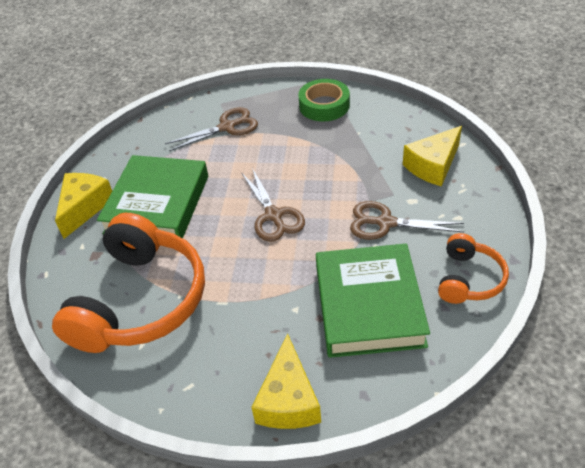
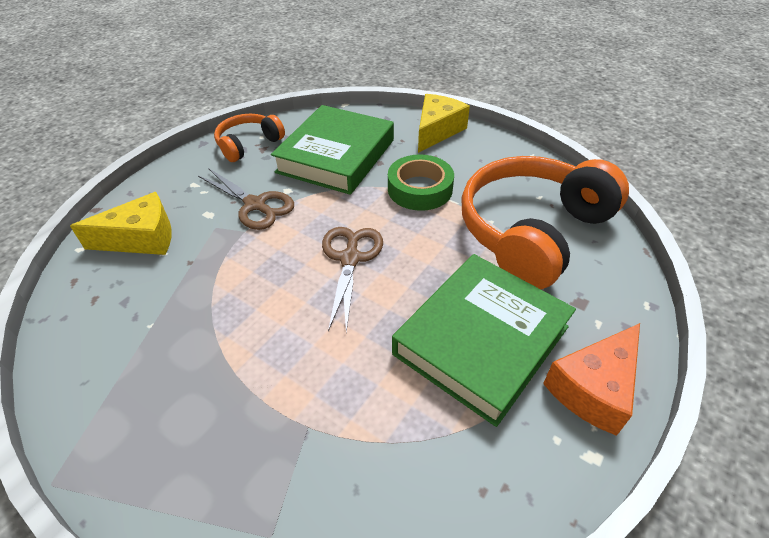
camera: 155 degrees left, 0 degrees up
(85, 207) = (593, 388): yellow cheese -> orange cheese
(227, 127) = (304, 449): brown scissors -> none
(324, 105) = (128, 408): green tape -> green tape (420, 189)

